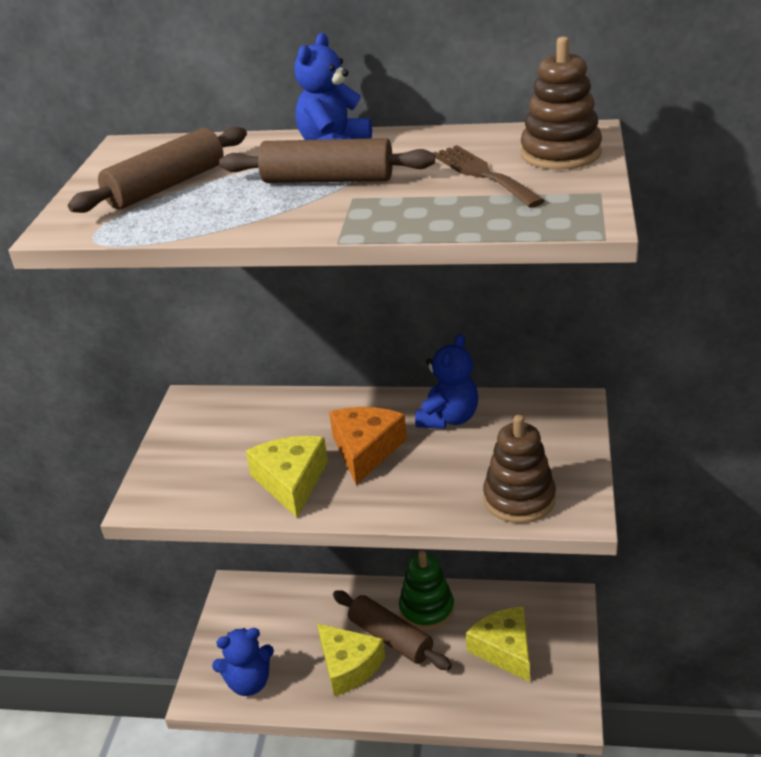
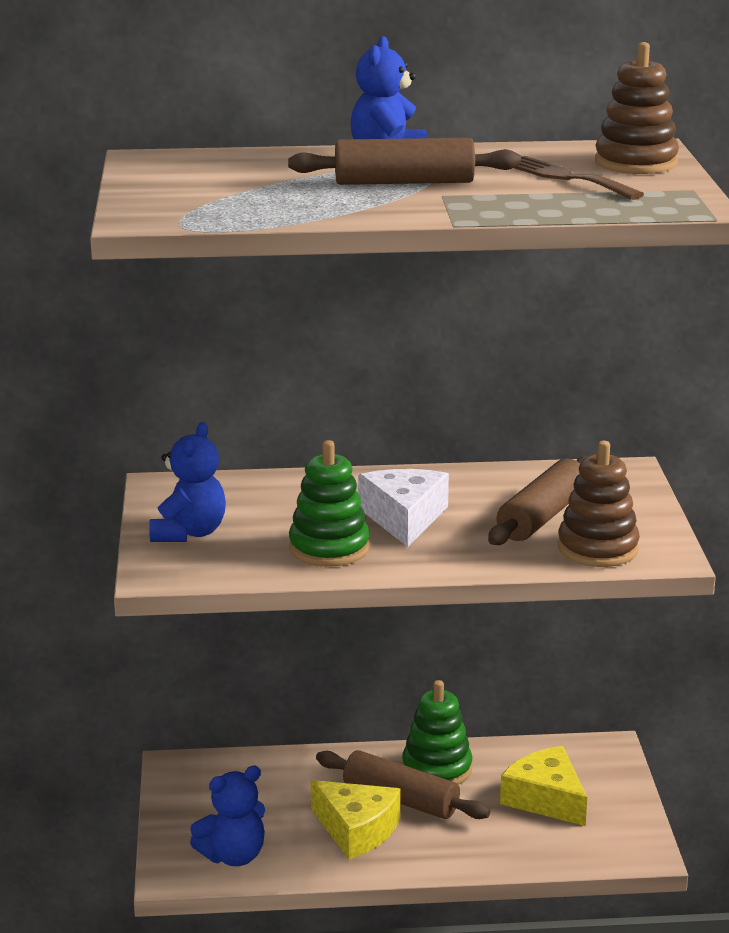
camera: 15 degrees left, 10 degrees down
(166, 186) = (225, 188): brown rolling pin -> brown rolling pin (542, 517)
(291, 482) = (329, 548): yellow cheese -> green stacking toy
(365, 450) = (404, 518): orange cheese -> white cheese
(448, 418) = (488, 488): blue teddy bear -> blue teddy bear (189, 533)

